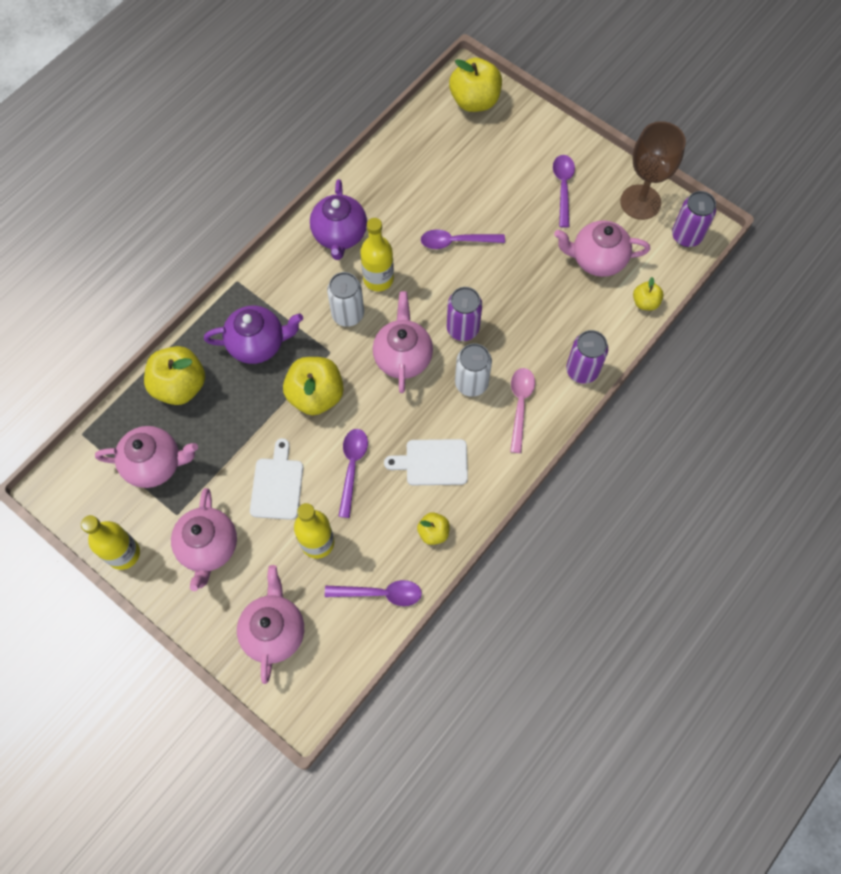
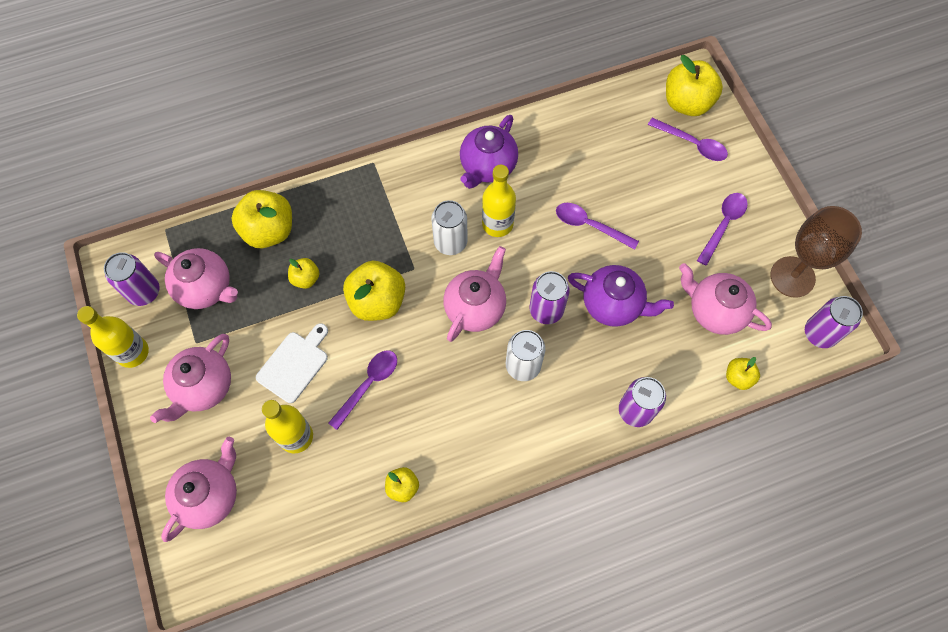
camera: 30 degrees right, 0 degrees up
(99, 497) = (144, 292): none -> purple can
(240, 409) = (305, 278): none -> yellow apple
(258, 344) = (357, 228): purple teapot -> purple teapot (613, 305)
(380, 593) = (320, 516): purple spoon -> purple spoon (692, 144)
(432, 462) = (442, 421): white cutting board -> none
(520, 405) = (556, 412): pink spoon -> none

